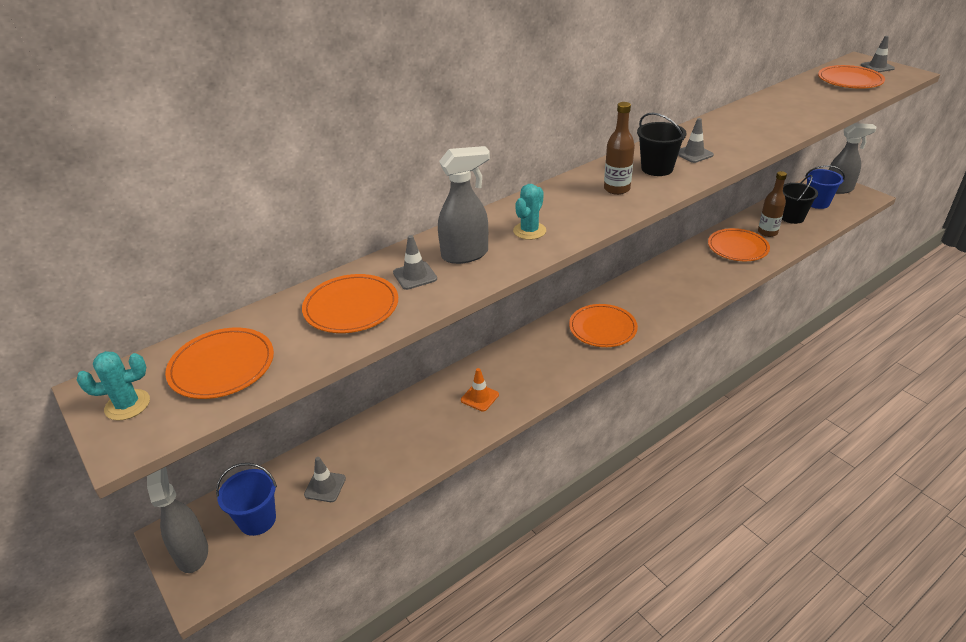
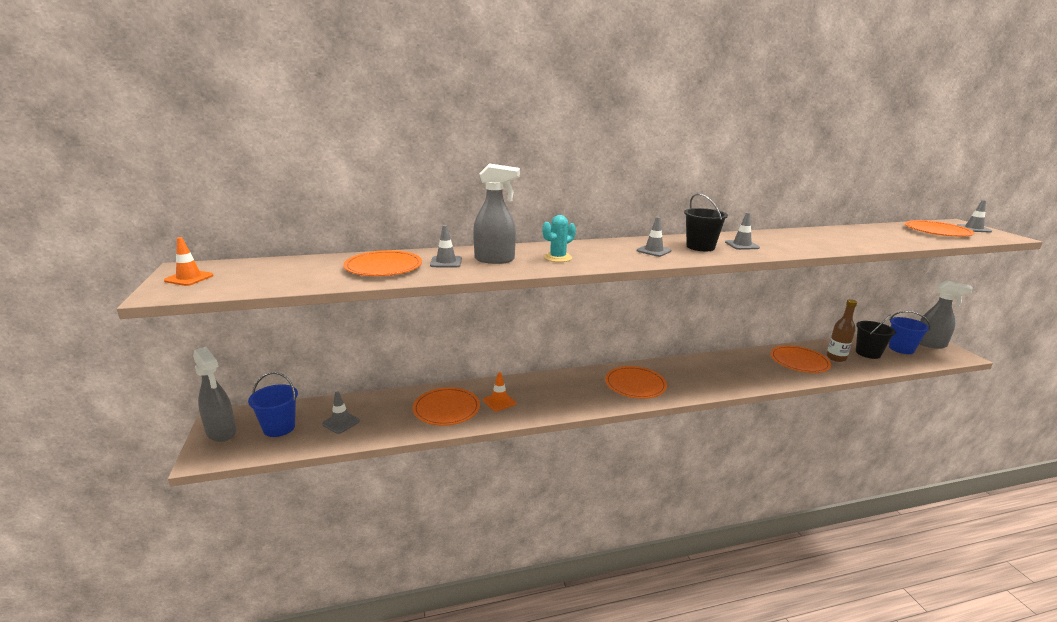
camera: 20 degrees right, 15 degrees down
(127, 405) = (189, 278): turquoise cactus -> orange traffic cone
(192, 552) = (221, 433): grey spray bottle -> grey spray bottle turned 135 degrees clockwise
(222, 366) = (266, 275): orange plate -> orange plate (446, 409)
(617, 189) = (653, 251): brown bottle -> grey traffic cone

